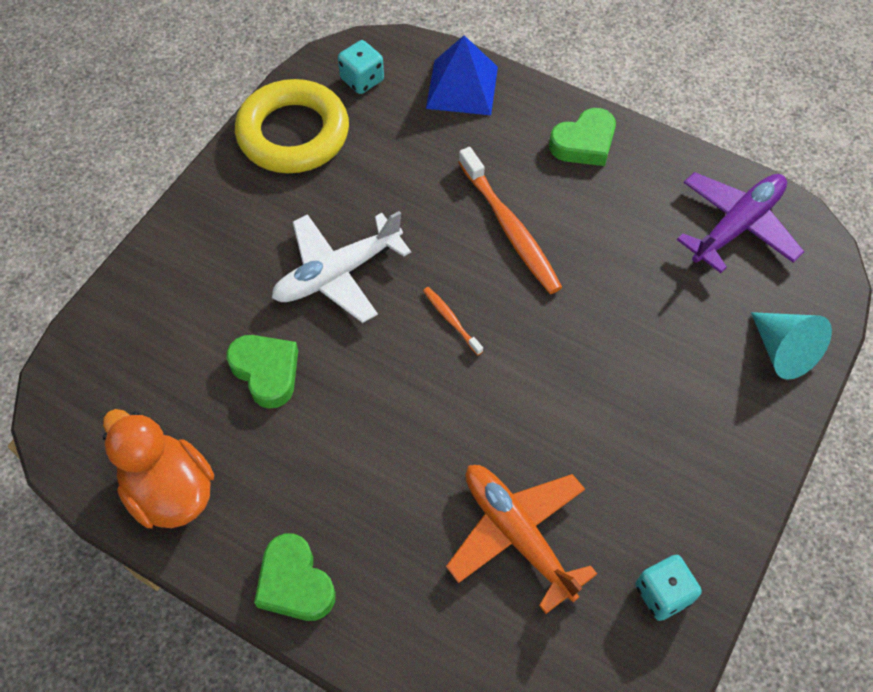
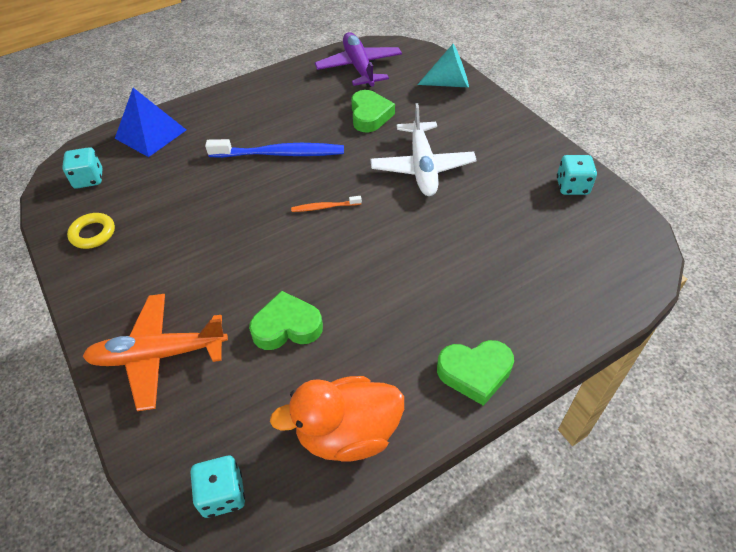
camera: 60 degrees left, 10 degrees down
(69, 417) = (222, 494): none -> turquoise dice
(293, 133) = (93, 233): yellow ring -> yellow ring, size x0.46
(337, 274) = (238, 253): white plane -> white plane (422, 167)
(509, 228) = (279, 154): orange toothbrush -> blue toothbrush
(517, 534) = (501, 235): orange plane -> orange plane (158, 355)
(584, 143) = (249, 100): green heart -> green heart (370, 115)

